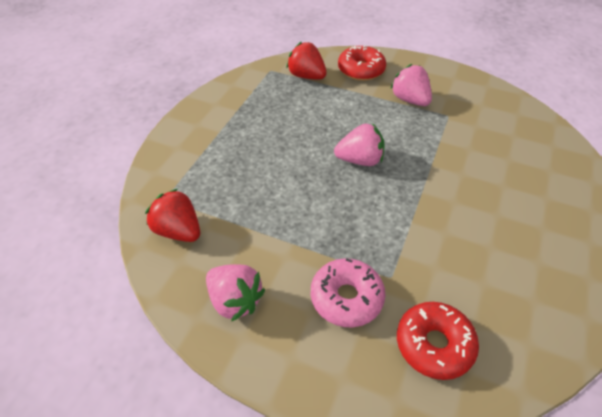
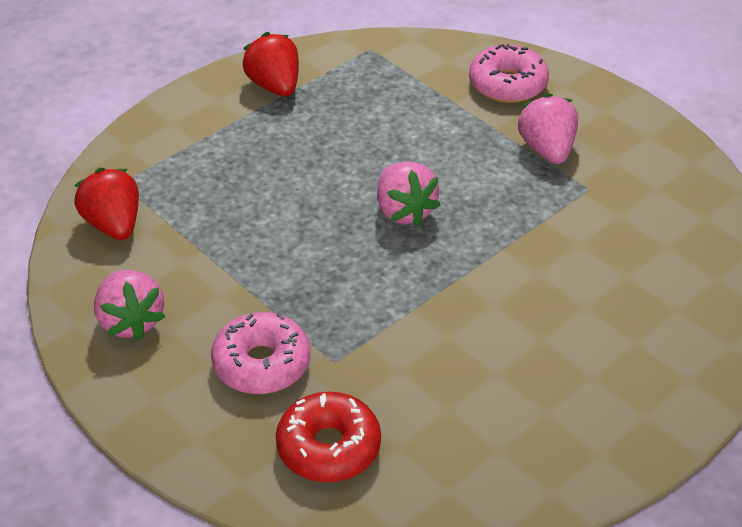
camera: 25 degrees right, 5 degrees down
(306, 76) = (416, 72): red strawberry -> red strawberry (274, 86)
(360, 160) = (404, 211): pink strawberry -> pink strawberry turned 45 degrees clockwise
(361, 70) = (507, 84): red donut -> pink donut

